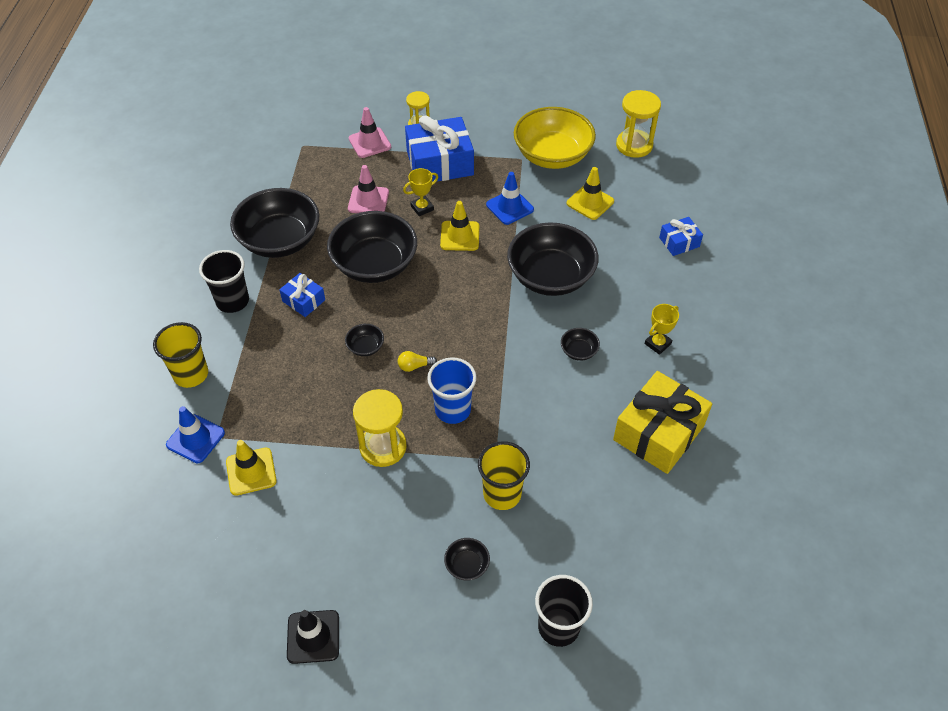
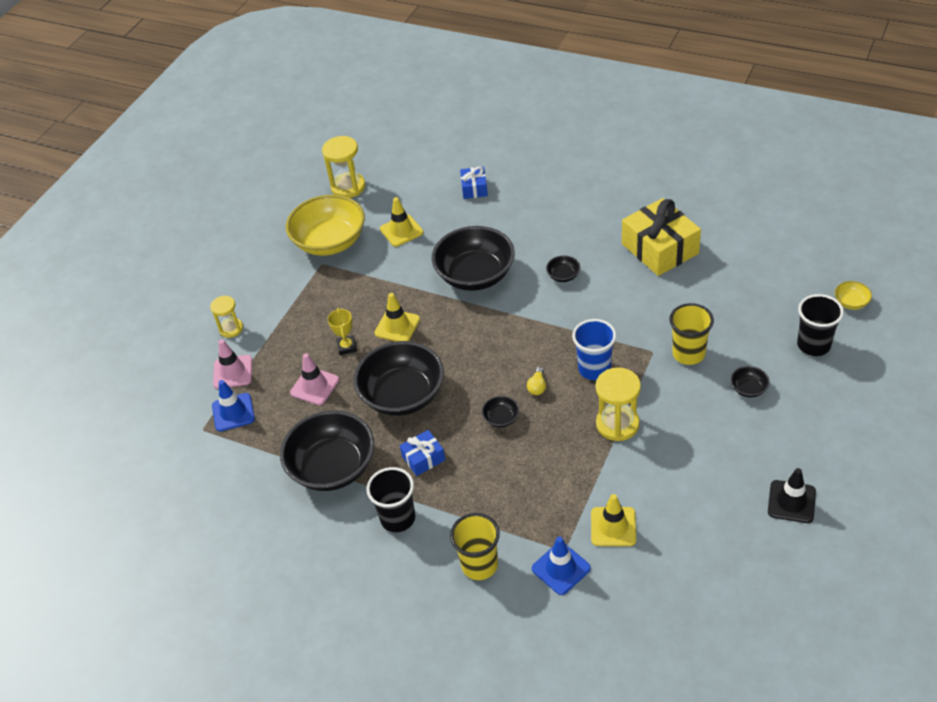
camera: 65 degrees left, 5 degrees down
(440, 163) = (294, 323): blue gift -> none
(509, 207) = (379, 284): blue traffic cone -> blue traffic cone (233, 412)
(648, 662) = (851, 302): none -> yellow bowl
(657, 344) = (574, 228): yellow trophy -> none

